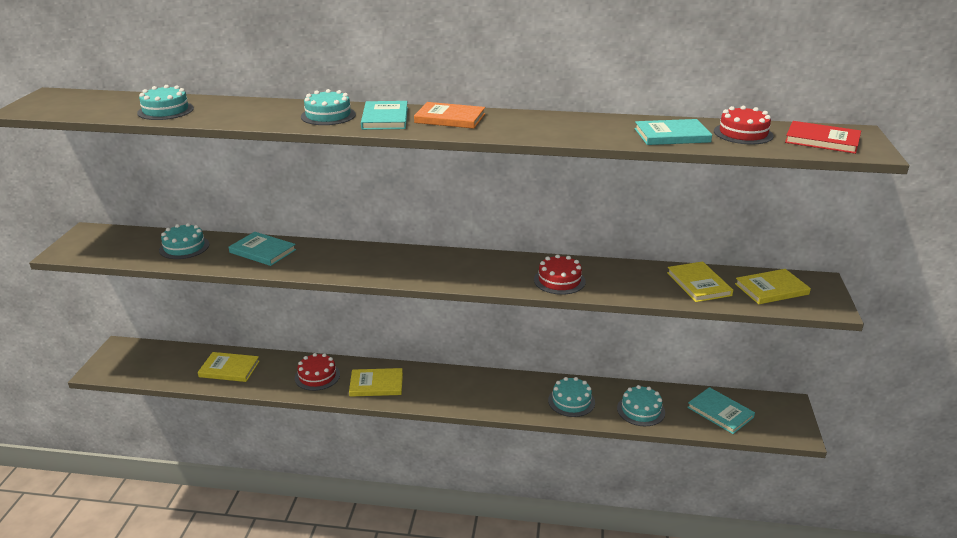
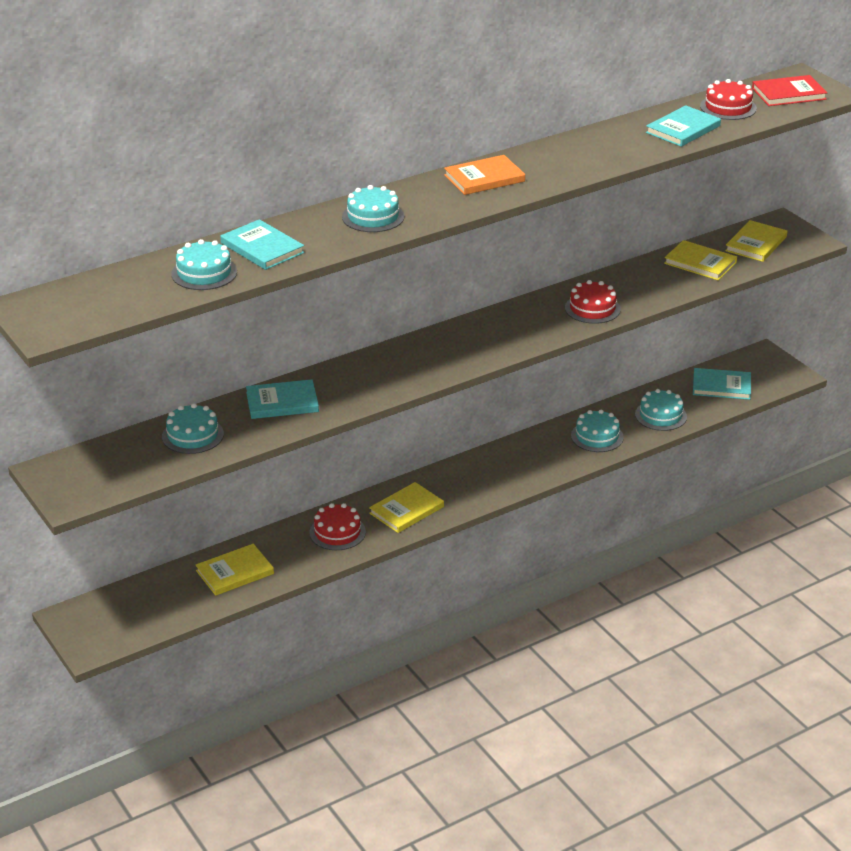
camera: 40 degrees left, 5 degrees up
(385, 118) = (429, 200): turquoise book -> turquoise book (262, 248)

